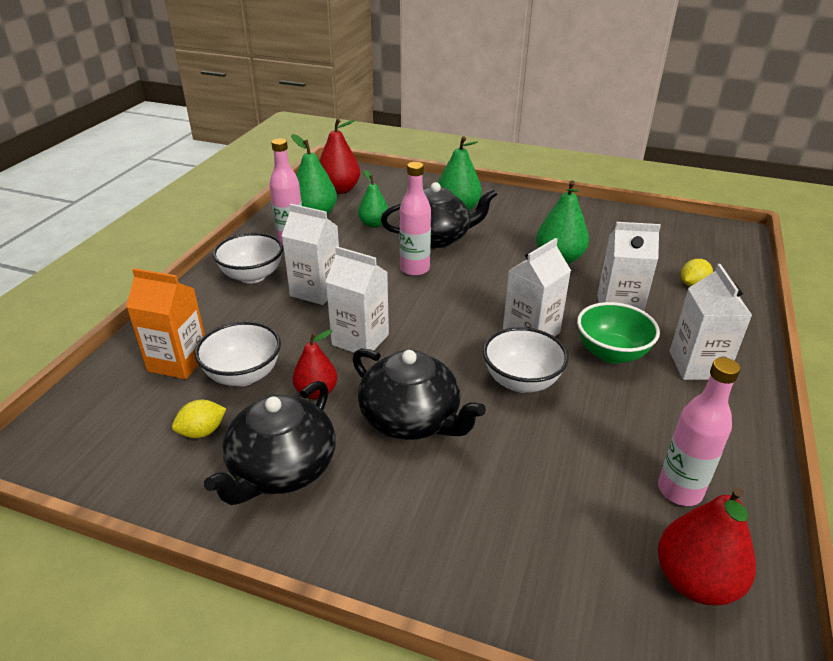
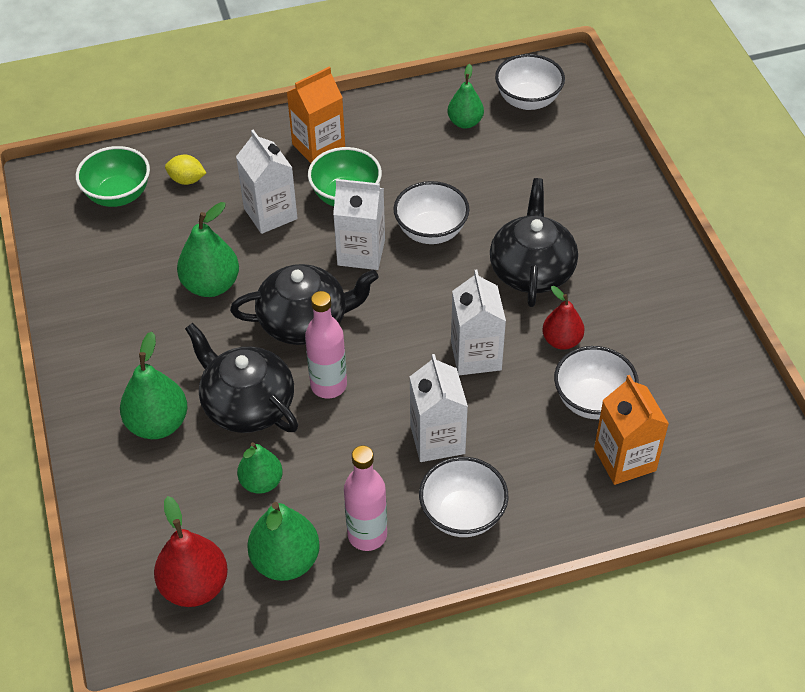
camera: 125 degrees left, 15 degrees up
(202, 432) = (665, 377): yellow lemon -> none
(281, 469) = (644, 308): black teapot -> black teapot (305, 321)
(679, 490) = (465, 122): pink bottle -> green pear
(694, 253) = (118, 195): none -> green bowl
(695, 581) = (528, 100): red pear -> white bowl
(697, 365) = (318, 147): white carton -> orange carton

